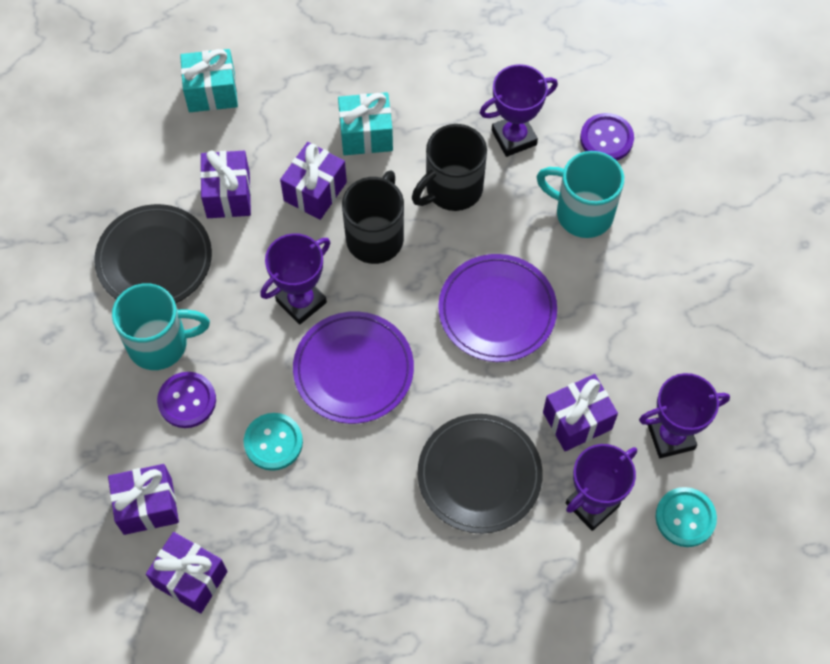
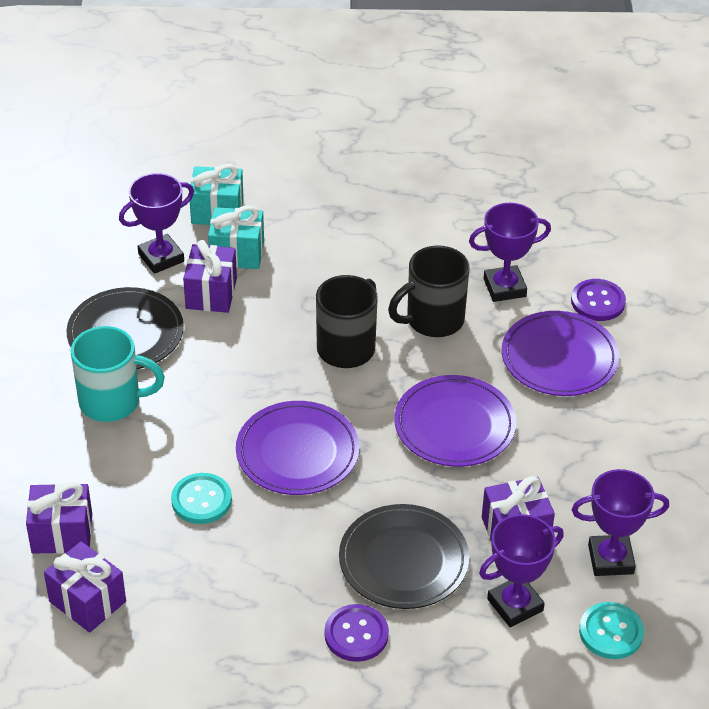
camera: 10 degrees right, 20 degrees down
(187, 401) = (125, 452): purple button -> purple button (356, 634)
(301, 302) = (260, 389): purple trophy -> purple trophy (161, 258)
(315, 191) = (297, 302): purple gift -> none
(366, 135) = (358, 265): turquoise gift -> turquoise gift (237, 253)
(582, 213) = (559, 358): turquoise mug -> purple plate

